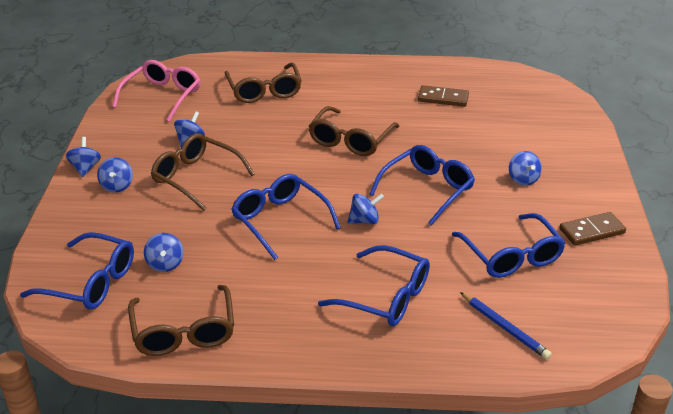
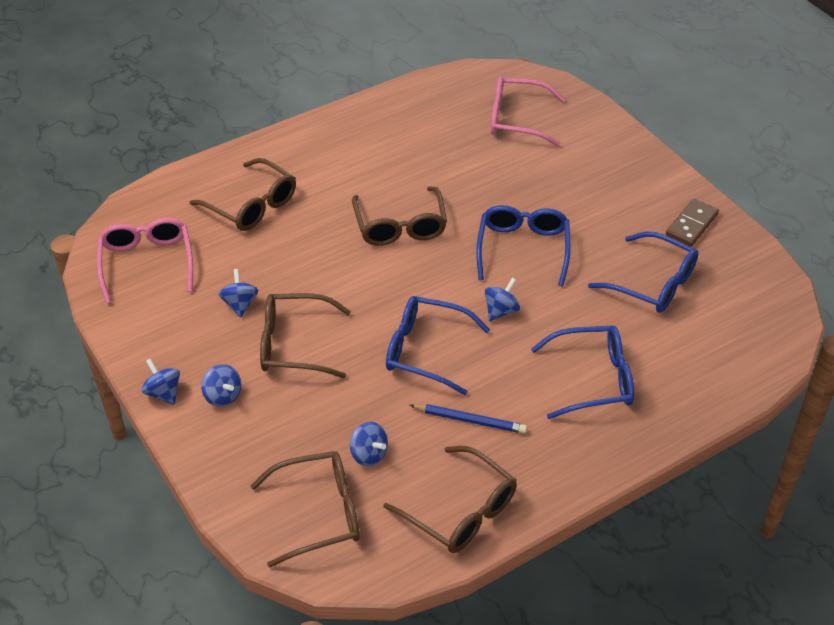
camera: 35 degrees left, 10 degrees up
(91, 282) = (319, 513): blue glasses -> brown glasses
(443, 98) = (438, 135): brown domino -> none
(505, 328) = (709, 356): blue pencil -> blue pencil (470, 420)
(515, 110) = (516, 119): none -> pink glasses
(523, 179) = (592, 197): blue spinning top -> none

